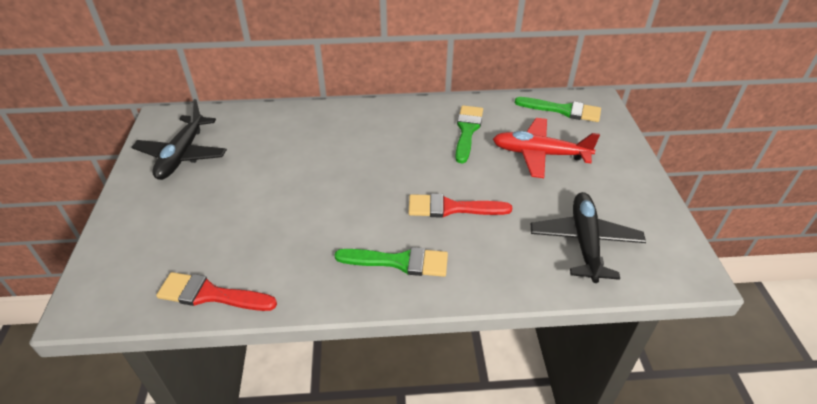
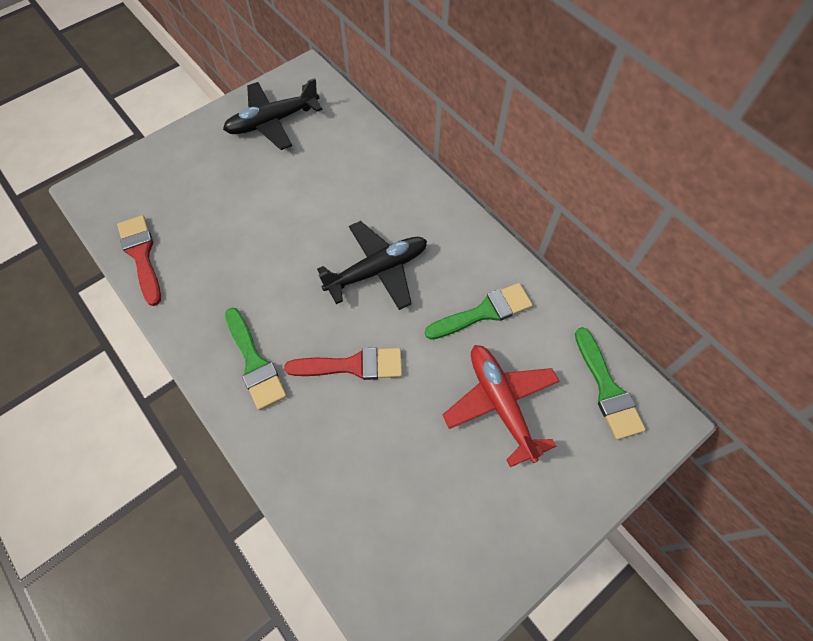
camera: 55 degrees right, 20 degrees up
(452, 208) = (352, 365): red brush -> red brush turned 120 degrees clockwise
(584, 242) = (388, 516): black plane -> black plane (377, 270)

